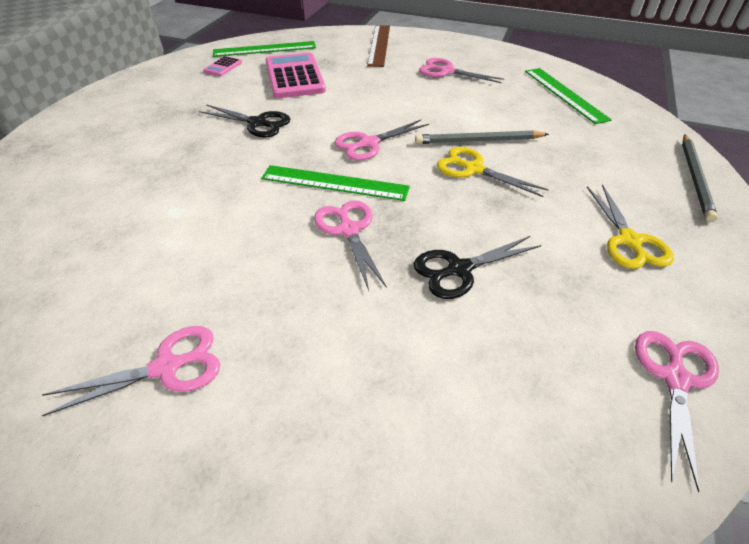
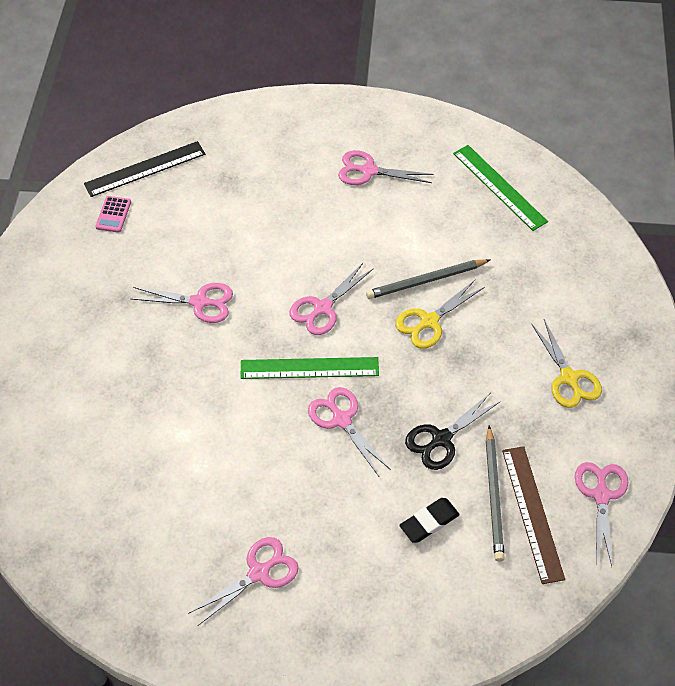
camera: 15 degrees left, 10 degrees up
(257, 123) = (200, 302): black scissors -> pink scissors
(264, 49) = (145, 169): green ruler -> black ruler
(295, 77) = (204, 216): pink calculator -> none
(379, 45) = (277, 132): brown ruler -> brown ruler (532, 513)
(417, 357) = (429, 522): none -> black eraser
(473, 169) = (429, 321): yellow scissors -> yellow scissors turned 60 degrees counterclockwise
(695, 178) = (623, 290): grey pencil -> grey pencil (494, 496)

